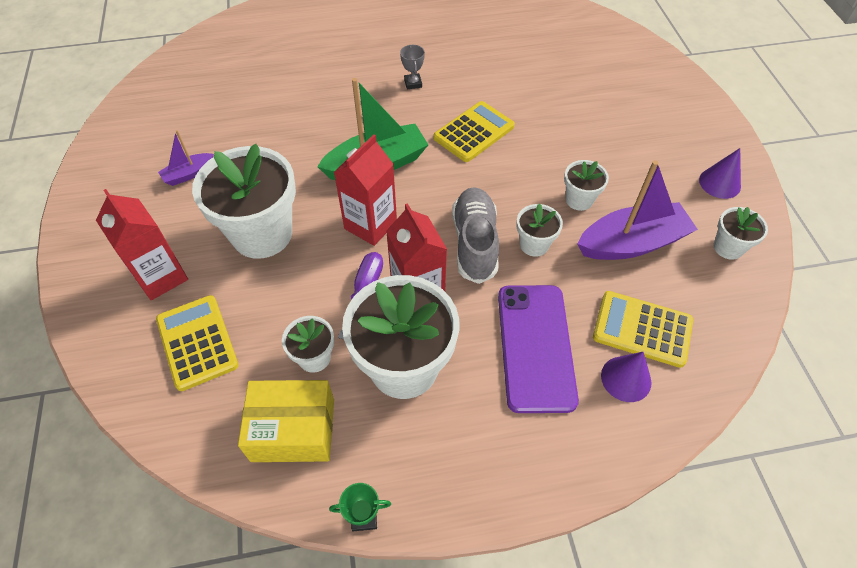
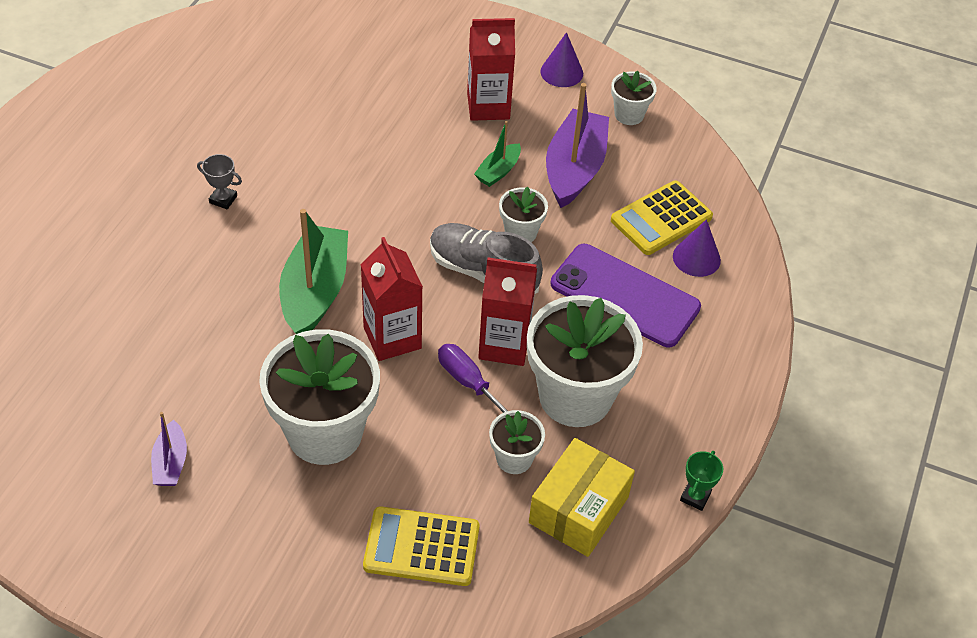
camera: 60 degrees left, 5 degrees down
(161, 277) = (307, 547): red carton -> red carton (488, 106)
(474, 132) = (344, 193): yellow calculator -> none
(579, 200) = (498, 171): white flower pot -> green boat

